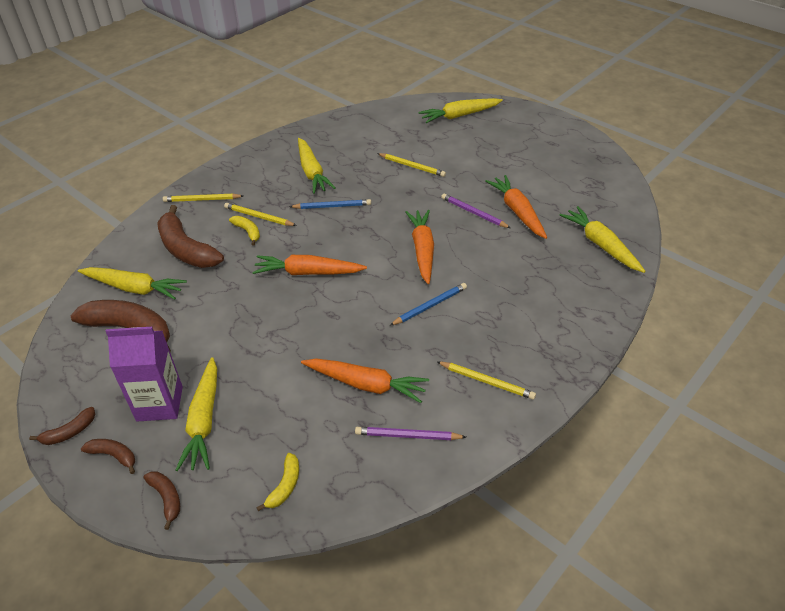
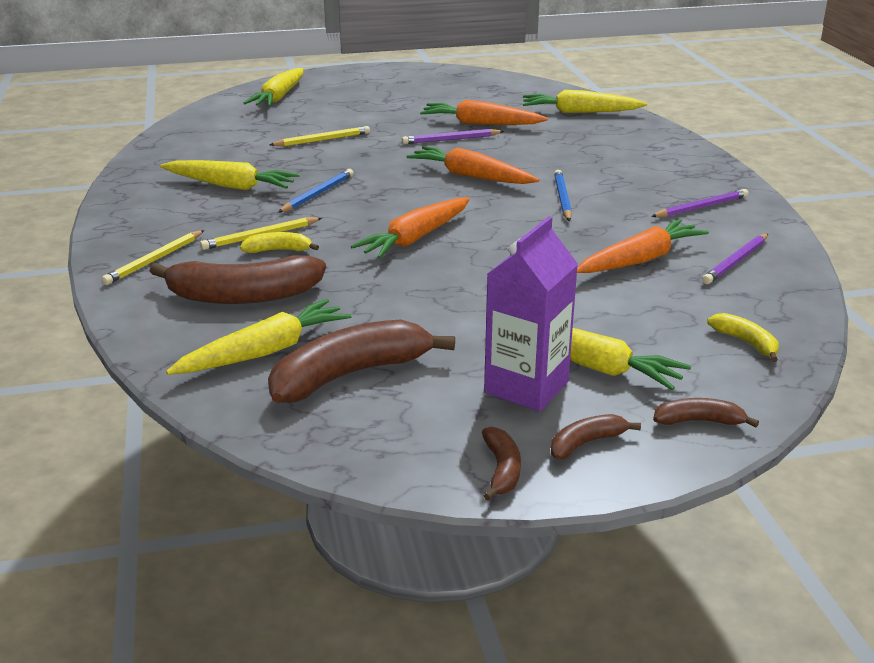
camera: 55 degrees left, 15 degrees down
(486, 381) = (701, 207): yellow pencil -> purple pencil

